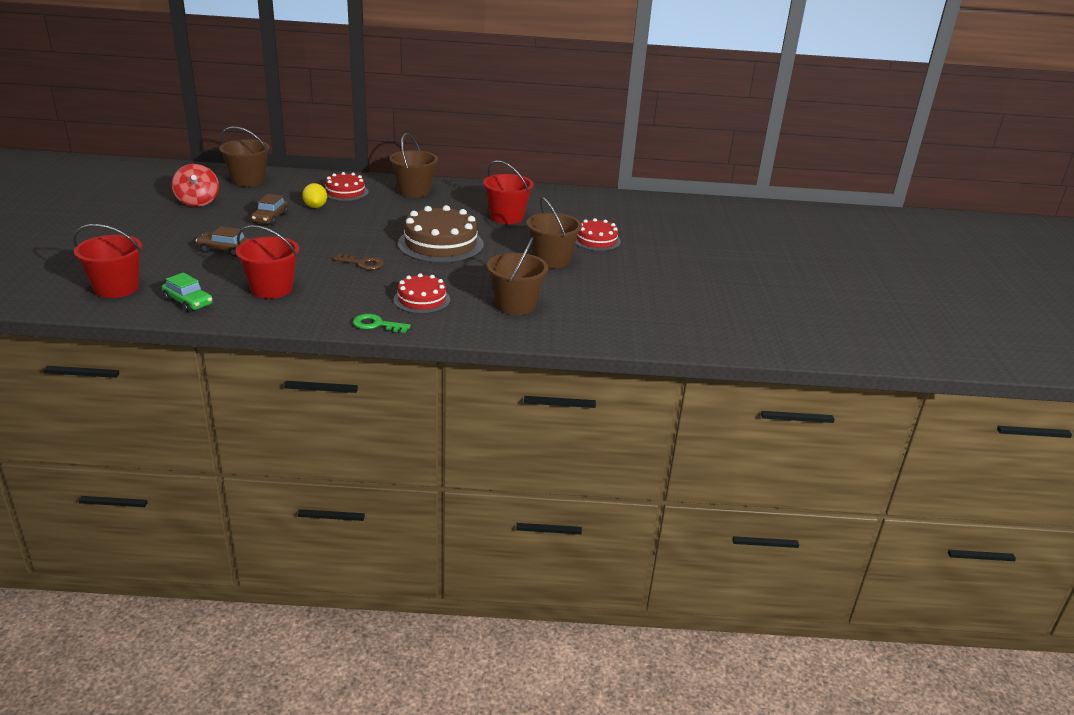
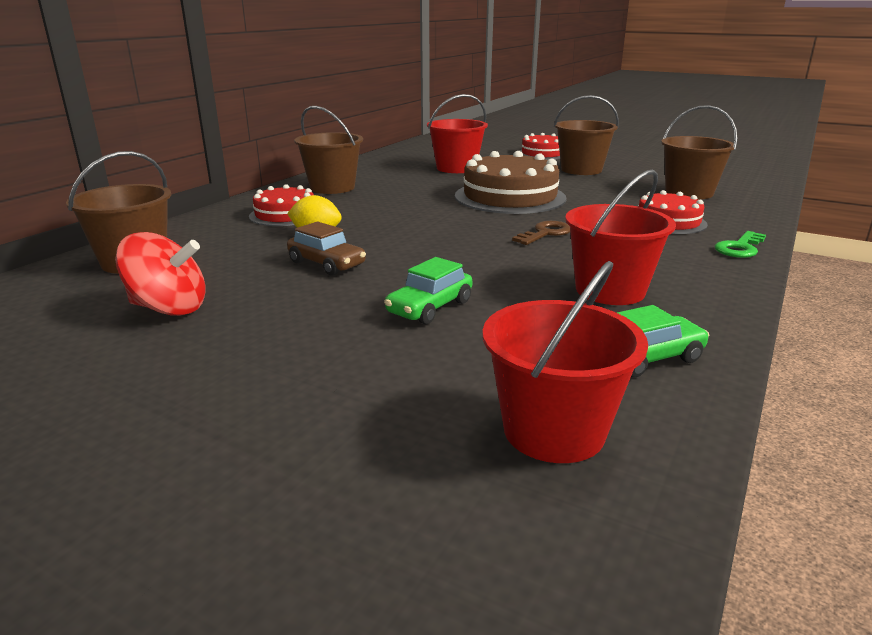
camera: 60 degrees left, 5 degrees down
(225, 250) = (430, 307): brown car -> green car

